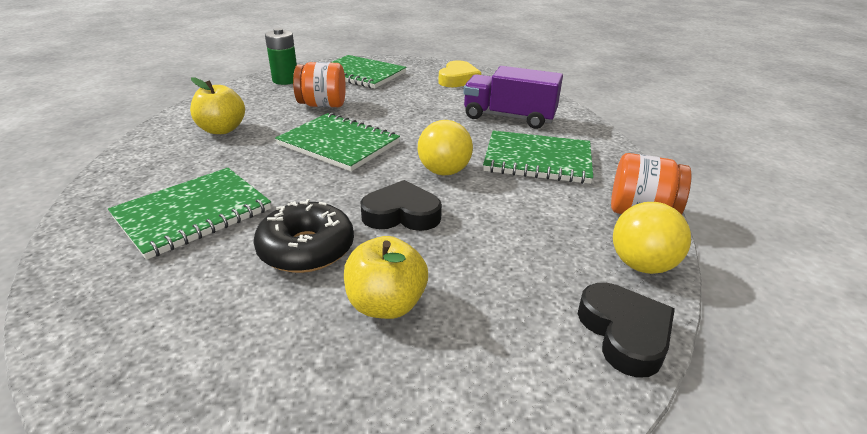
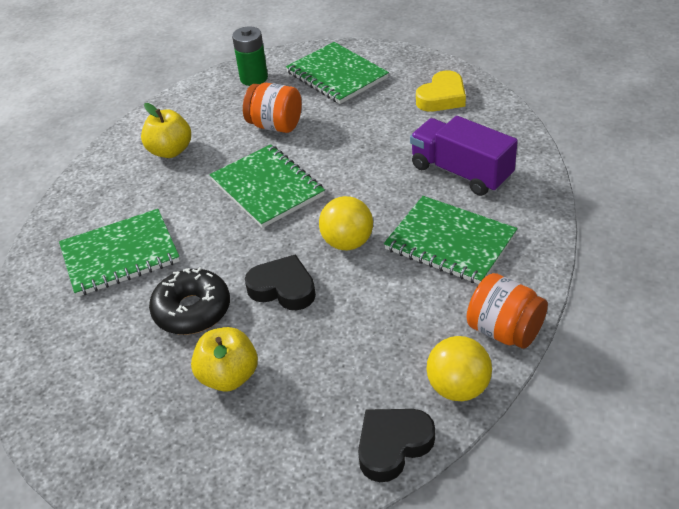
camera: 25 degrees right, 10 degrees up
(624, 333) = (393, 445): black heart -> black heart turned 135 degrees counterclockwise

